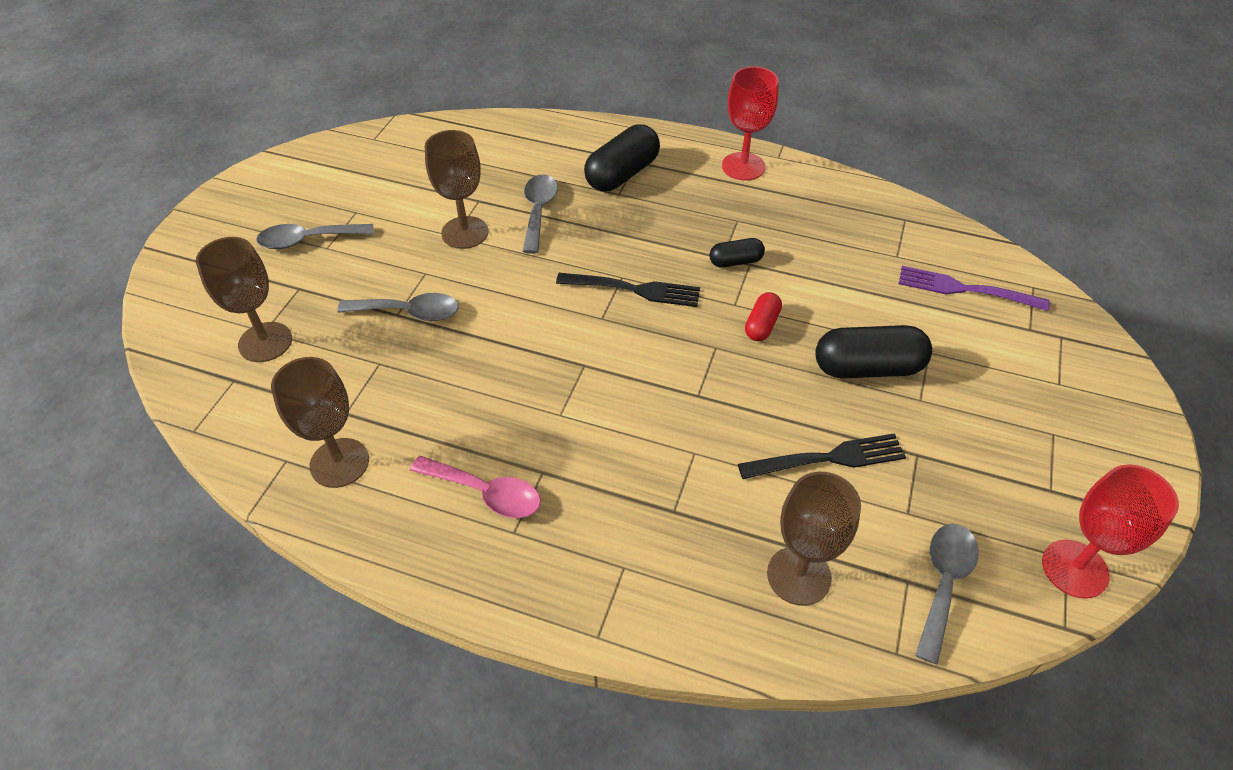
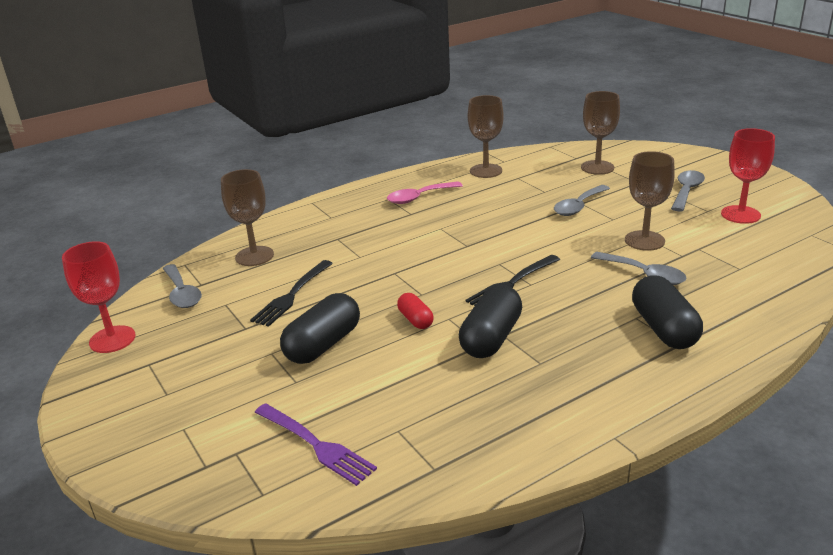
camera: 130 degrees right, 20 degrees down
(735, 261) = (491, 338): black capsule -> black capsule, size x1.82
(743, 166) = (617, 404): red goblet -> red goblet (740, 214)
(965, 289) = (315, 445): purple fork -> purple fork turned 75 degrees clockwise

